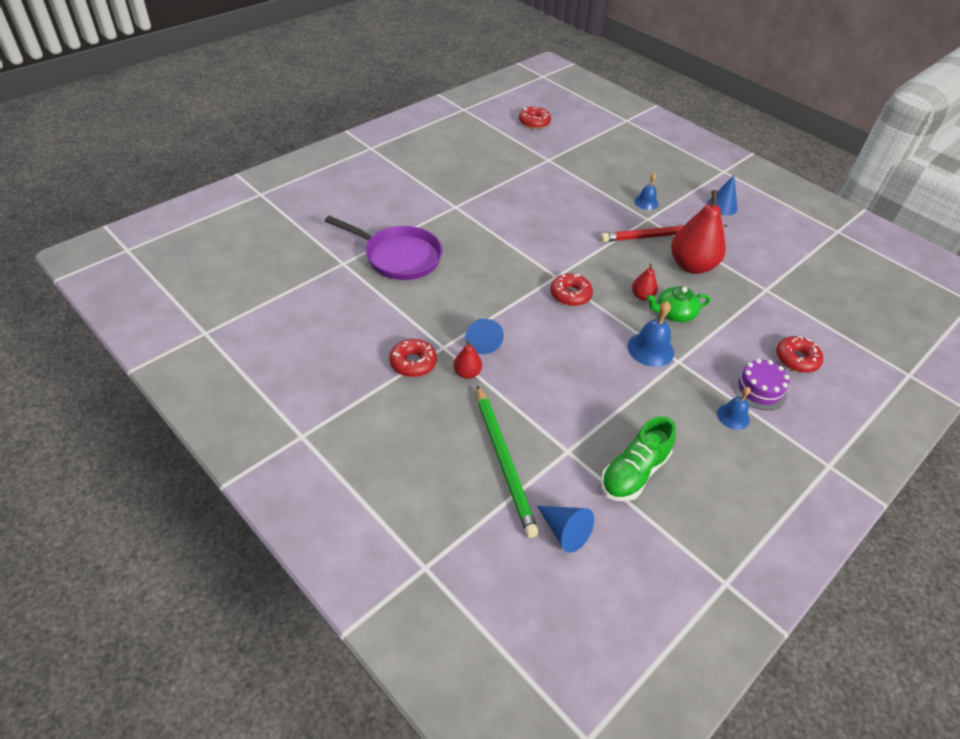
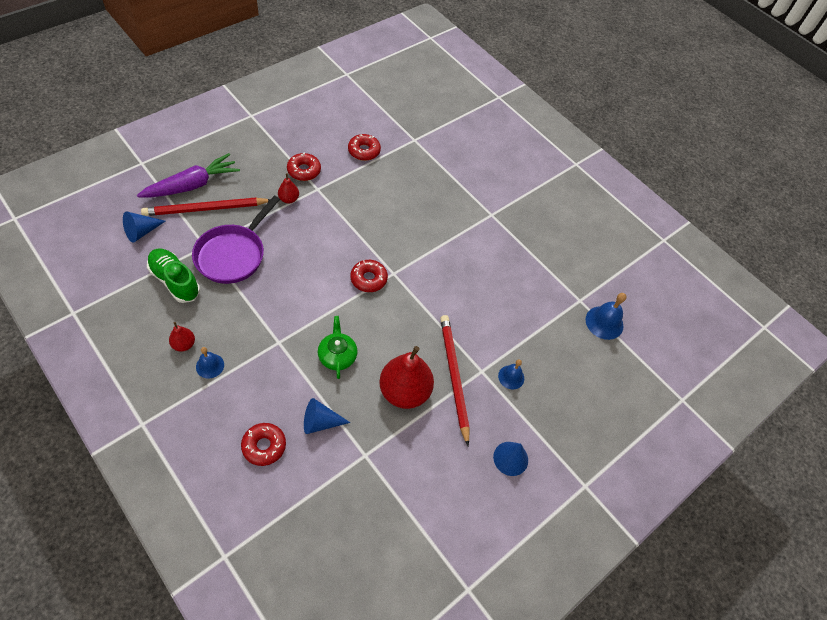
camera: 90 degrees right, 10 degrees up
(399, 257) = (421, 171): purple pan -> purple pan (233, 254)
(461, 485) = (192, 185): none -> purple carrot
(482, 341) = (320, 212): blue cone -> blue cone (320, 422)
(504, 461) = (205, 209): green pencil -> red pencil
(534, 122) = (652, 299): red donut -> red donut (364, 151)
(642, 296) = (363, 335): red pear -> red pear (184, 344)
(650, 349) = (295, 324): blue bell -> blue bell (604, 322)
(759, 389) = (234, 398): purple cake -> none

